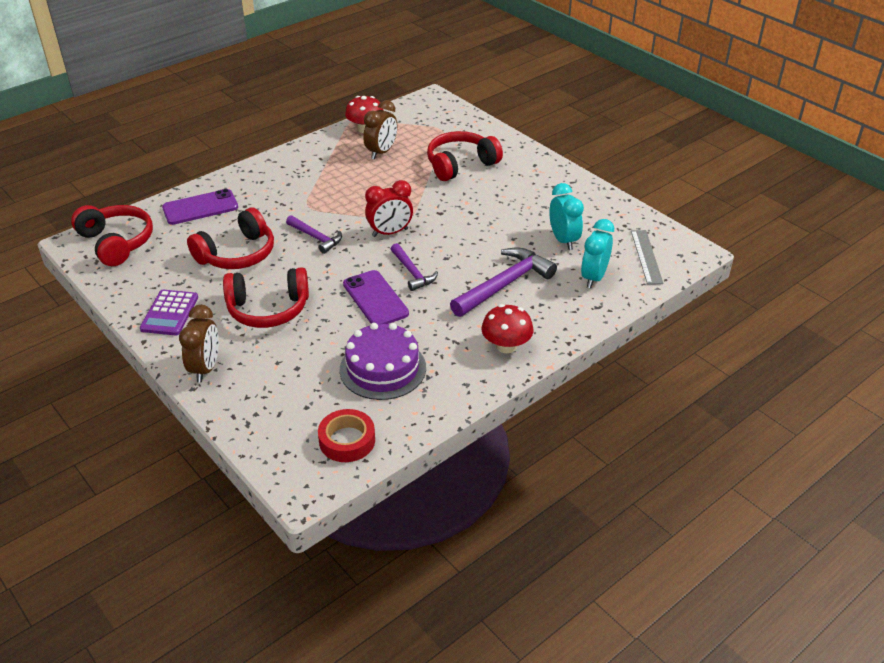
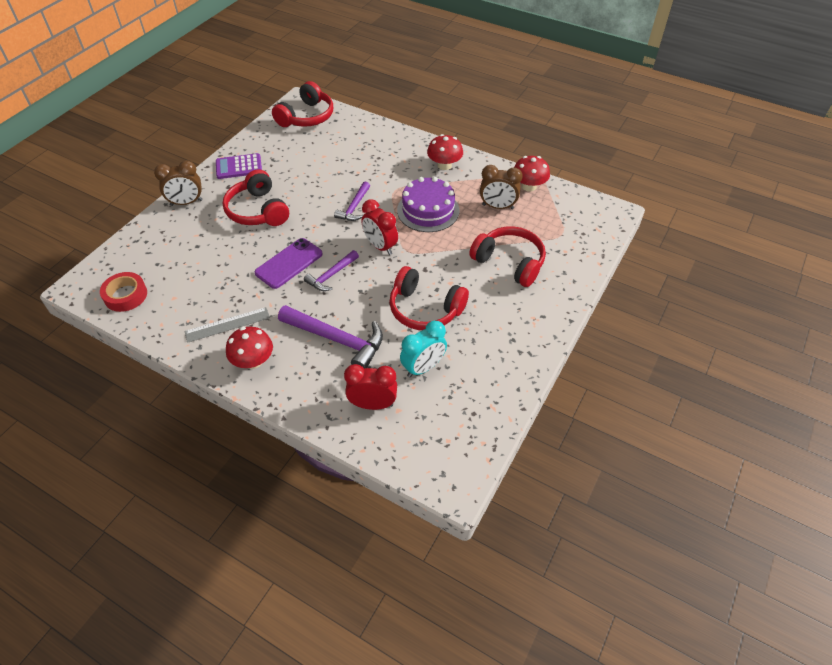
camera: 70 degrees right, 10 degrees up
(200, 207) = (365, 138): purple phone -> none
(237, 254) = (316, 174): red headphones -> red headphones (425, 309)
(294, 167) = (444, 165): none -> red mushroom
(382, 368) = (206, 292): purple cake -> purple cake (428, 210)
(593, 277) = (372, 404): turquoise clock -> red clock
(646, 256) = (426, 443): grey ruler -> grey ruler (227, 325)

